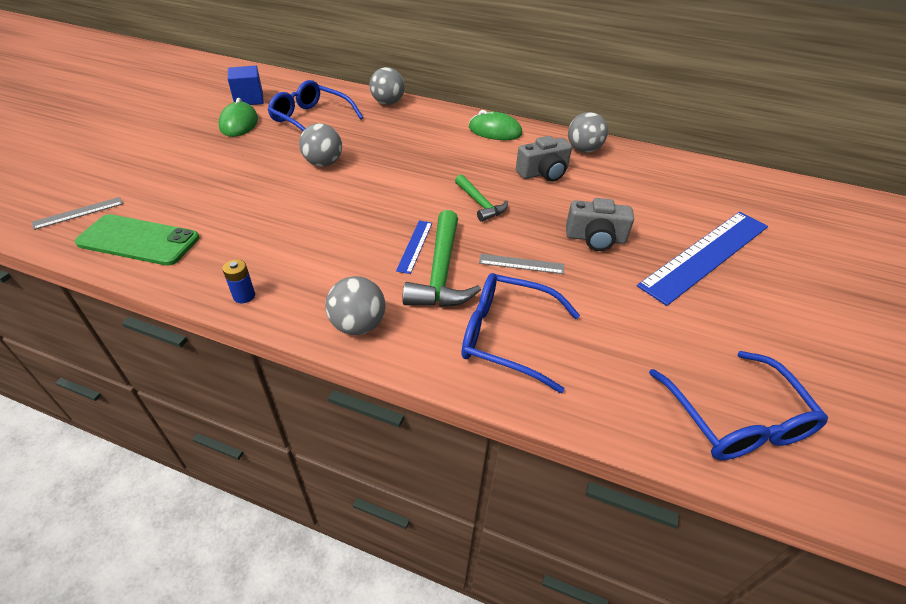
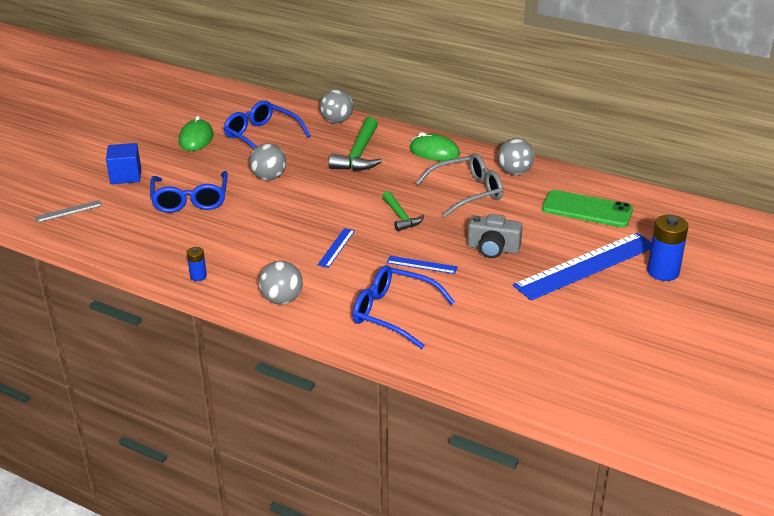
camera: 10 degrees right, 10 degrees down
(138, 240) = (117, 234): green phone -> green phone (587, 210)
(249, 99) = (205, 115): blue cube -> blue cube (126, 176)
(441, 272) = (353, 268): green hammer -> green hammer (359, 154)
(521, 264) = (421, 265): grey ruler -> blue ruler
(543, 173) = (467, 192): grey camera -> grey glasses
(736, 420) = (547, 373): blue glasses -> blue glasses (190, 200)
(791, 258) = (663, 272): none -> blue battery

